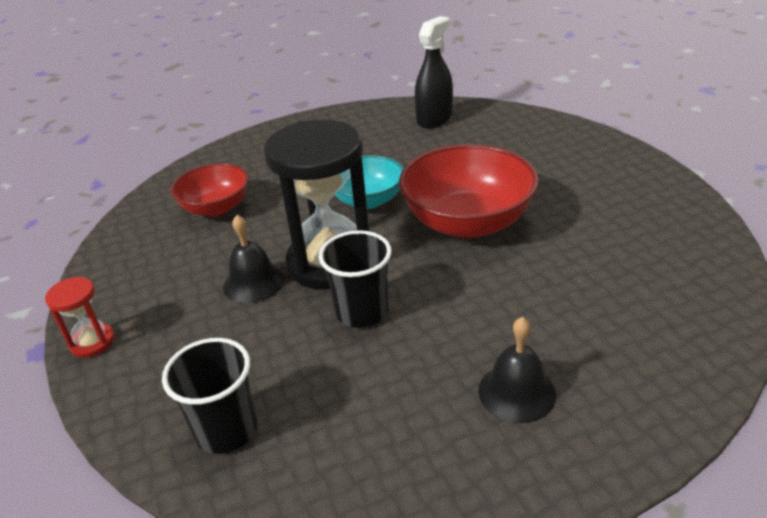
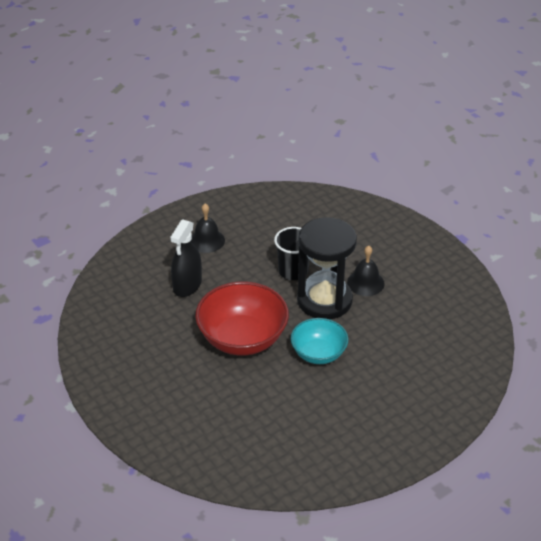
camera: 165 degrees right, 5 degrees up
(92, 342) = (433, 242): red hourglass -> none
(216, 208) = (430, 338): red bowl -> none
(226, 430) = (335, 213): black cup -> none
(434, 119) = (290, 462): black spray bottle -> black spray bottle (187, 285)

